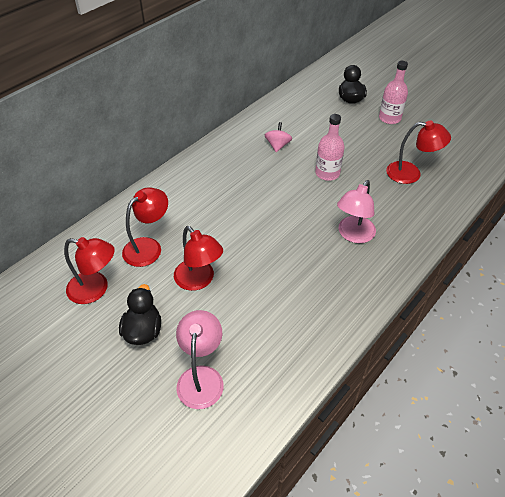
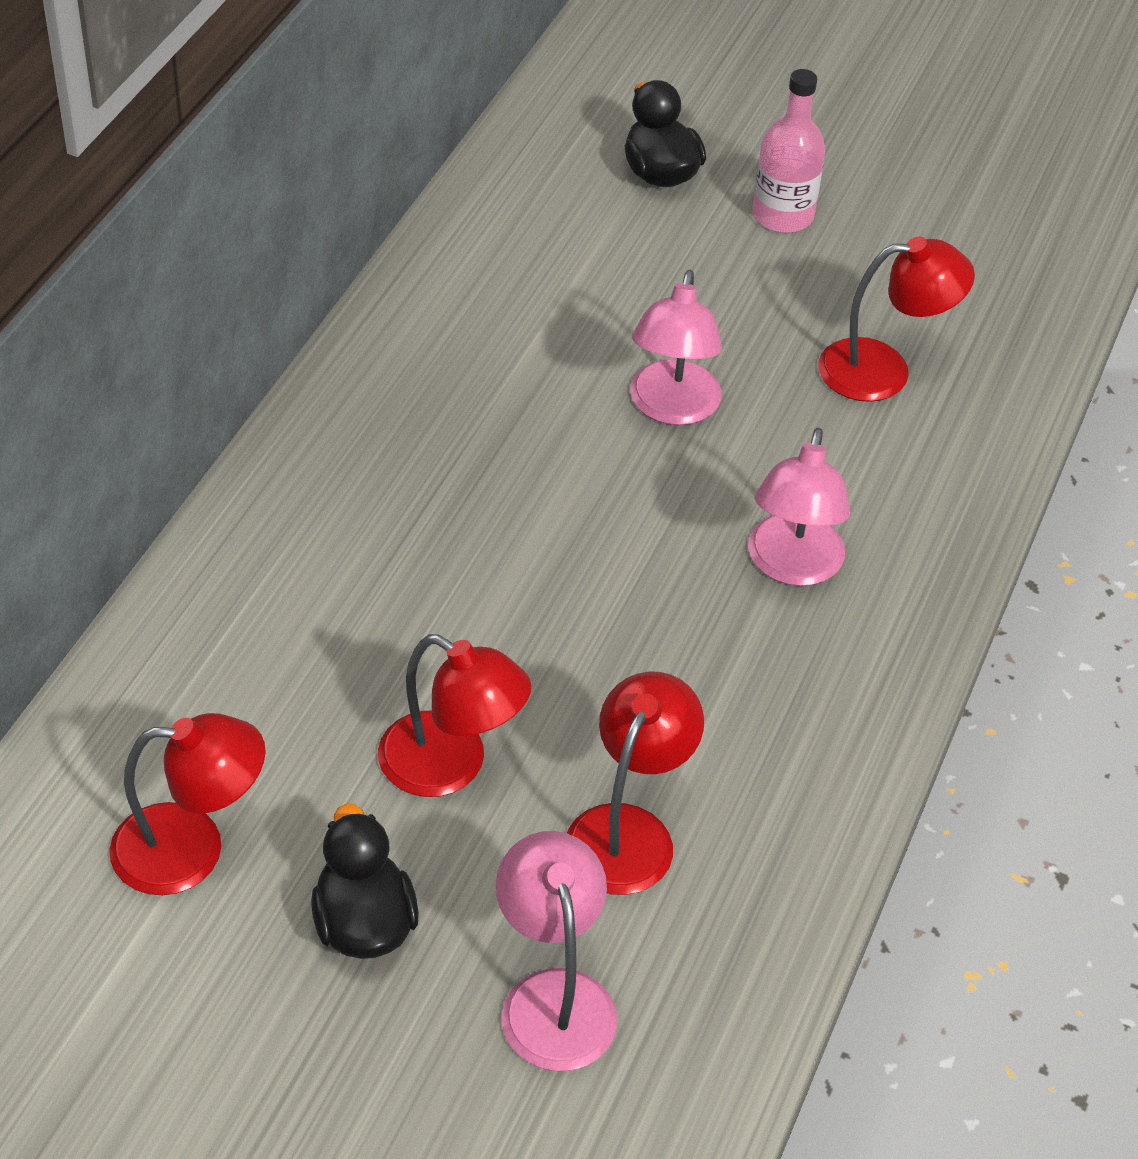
camera: 20 degrees left, 0 degrees up
(148, 247) = (280, 707): red lamp -> red lamp (628, 830)
(277, 146) = (512, 350): pink spinning top -> none
(327, 173) = (672, 408): pink bottle -> pink lamp

